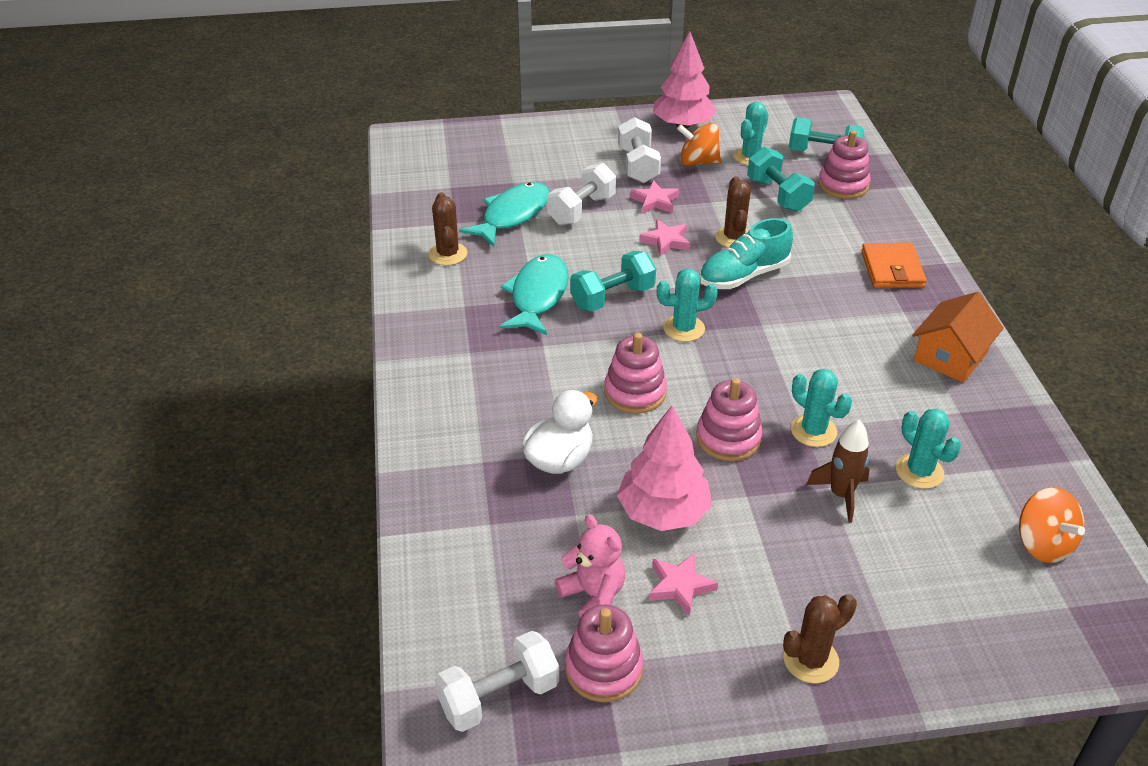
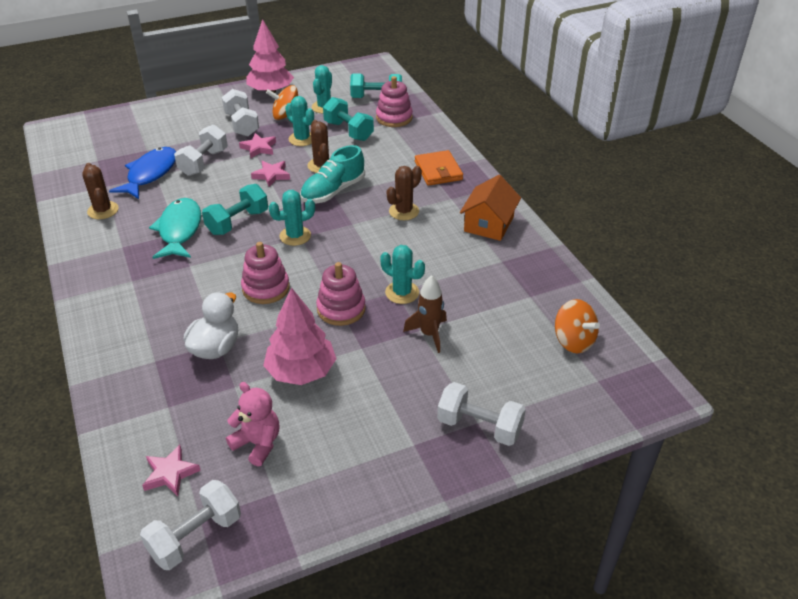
camera: 15 degrees left, 0 degrees up
(512, 215) = (150, 174): turquoise fish -> blue fish
(603, 669) = (274, 497): pink stacking toy -> none
(680, 586) = (323, 423): pink star -> pink star (170, 473)
(810, 660) = (427, 456): brown cactus -> brown cactus (404, 211)
(888, 635) = (479, 426): none -> white dumbbell
(919, 471) = (481, 307): turquoise cactus -> turquoise cactus (302, 139)

